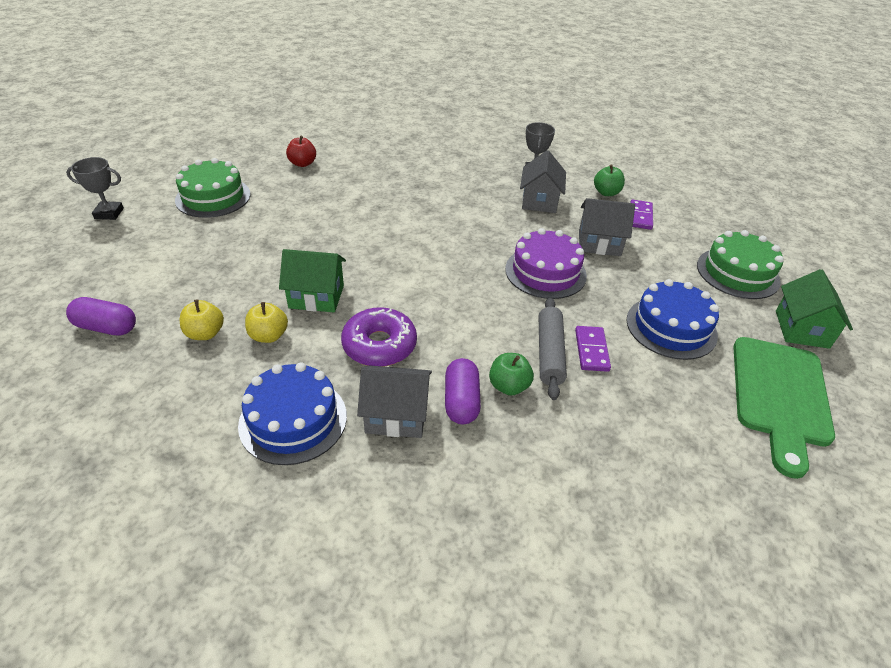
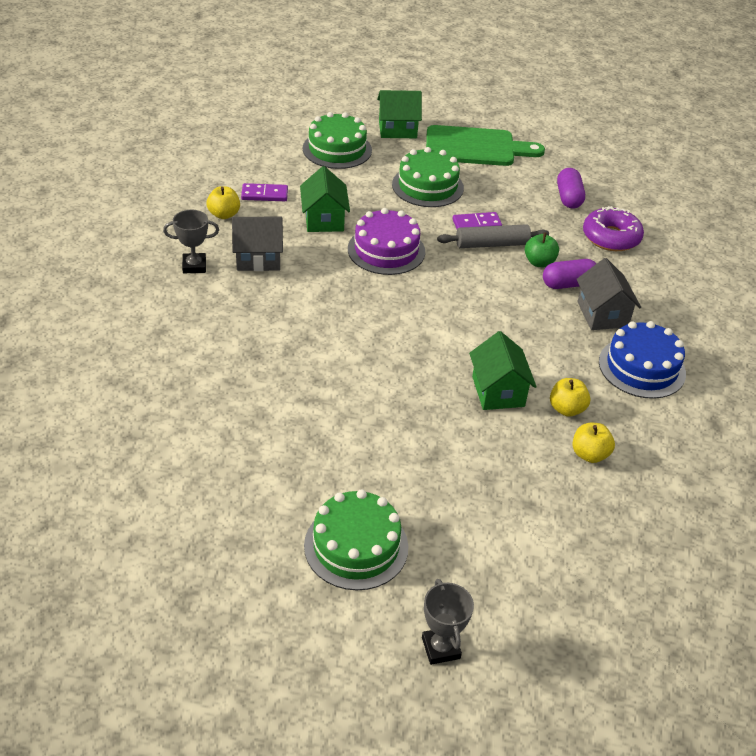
camera: 105 degrees left, 0 degrees up
(106, 327) = (626, 534): purple capsule -> purple capsule (568, 198)
(302, 163) = (234, 479): red apple -> none
(379, 345) = (537, 336): purple donut -> purple donut (611, 237)
(599, 243) = (324, 219): grey house -> green house
(606, 193) = (224, 214): green apple -> yellow apple
(671, 327) = (427, 186): blue cake -> green cake

